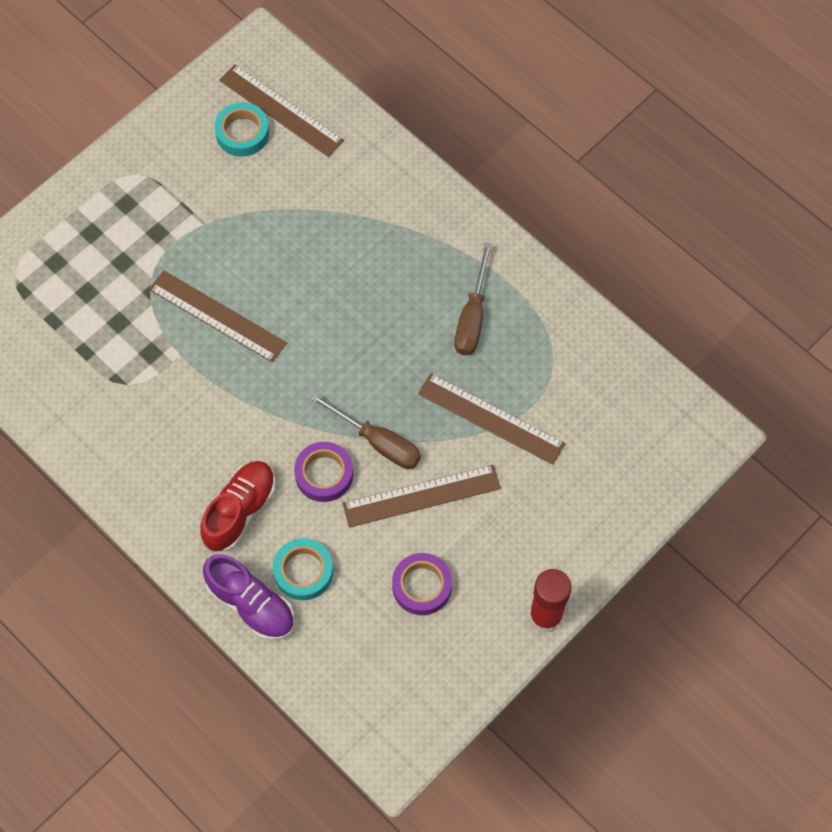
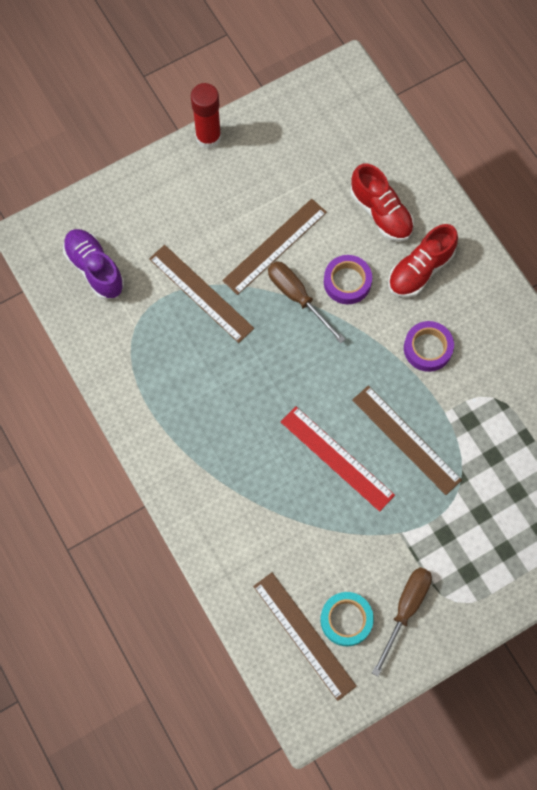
camera: 165 degrees left, 5 degrees up
(251, 604) = (426, 198): purple shoe -> purple shoe (95, 269)
(288, 279) = (337, 458): none -> red ruler
(303, 571) = (381, 212): turquoise tape -> red shoe
(421, 496) = (274, 246): brown ruler -> brown ruler turned 45 degrees counterclockwise
(422, 586) = (293, 180): purple tape -> purple tape (427, 348)
(472, 317) = (188, 383): brown screwdriver -> brown screwdriver (405, 609)

